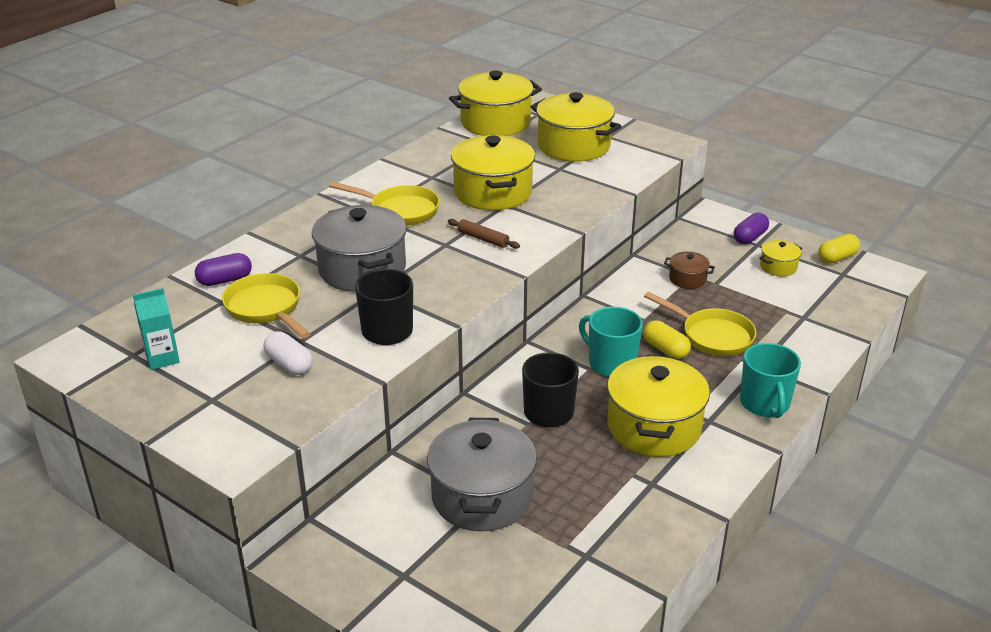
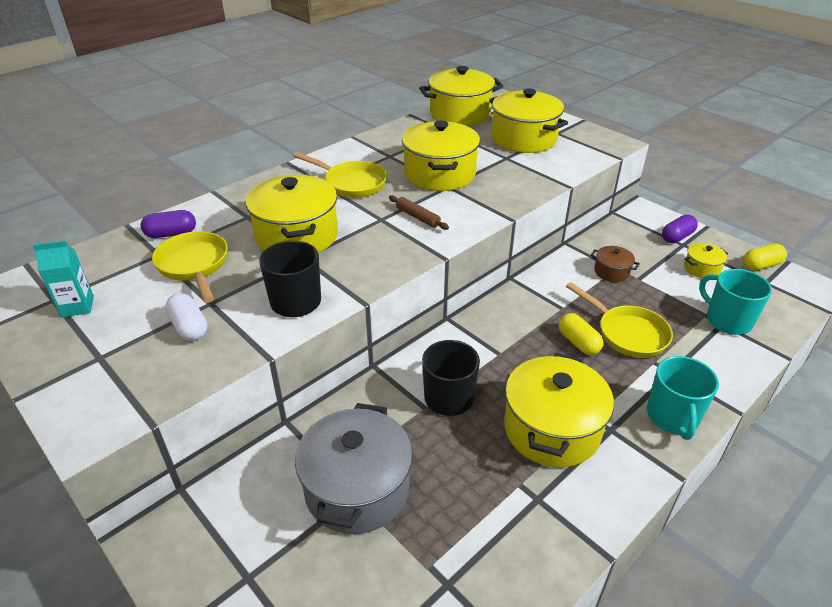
camera: 10 degrees right, 5 degrees up
(362, 269) = (297, 236): grey pot -> yellow pot
(611, 363) = (522, 351): turquoise mug -> turquoise mug (727, 320)

